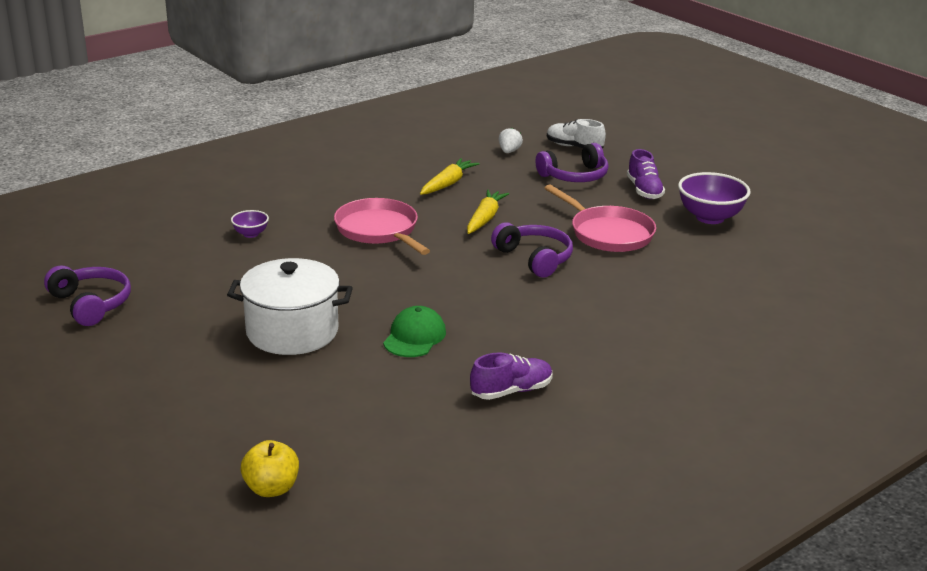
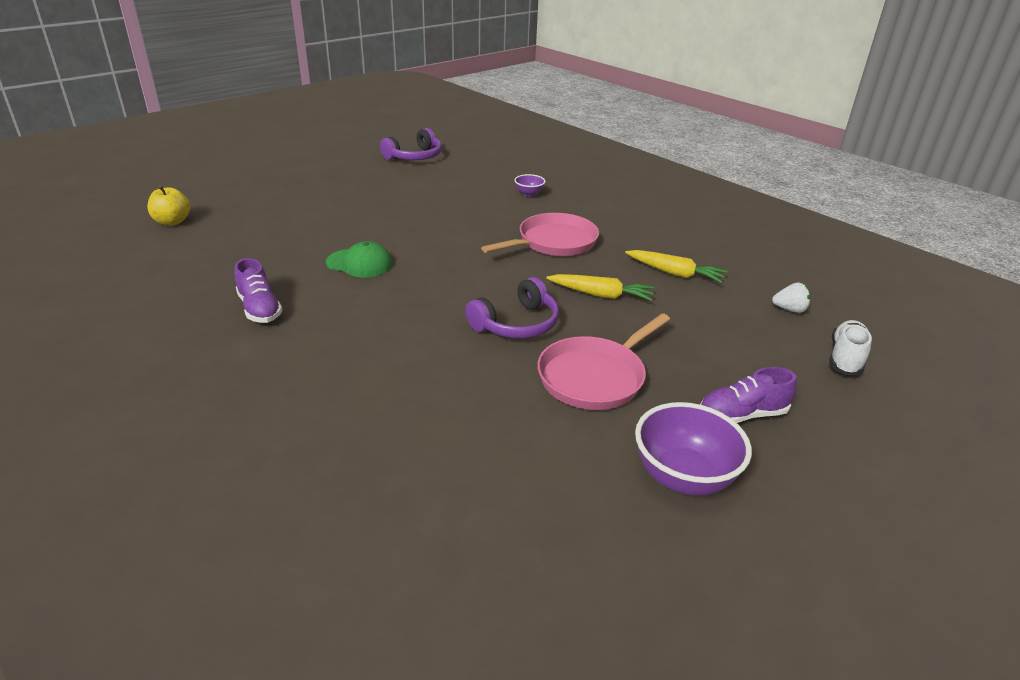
camera: 85 degrees right, 5 degrees up
(292, 331) = (373, 217): white pot -> none
(574, 176) = (751, 356): purple headphones -> none

